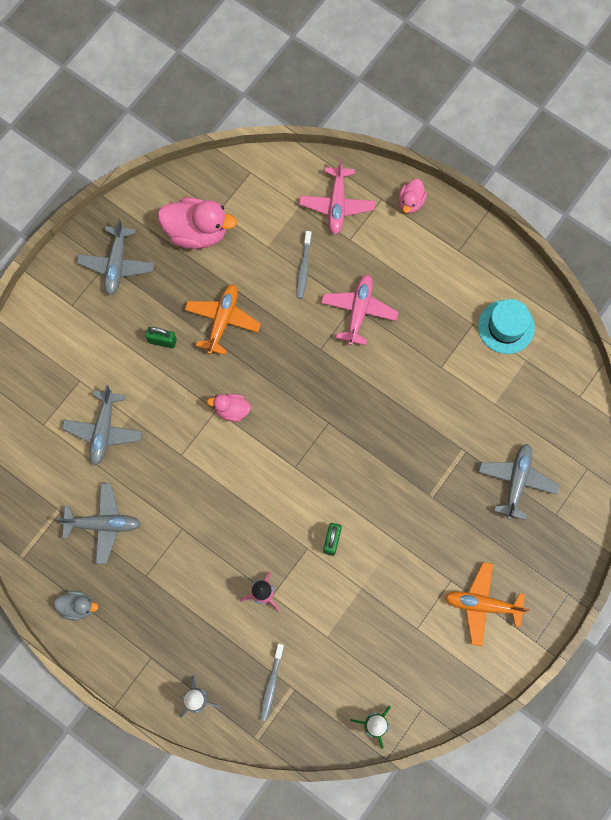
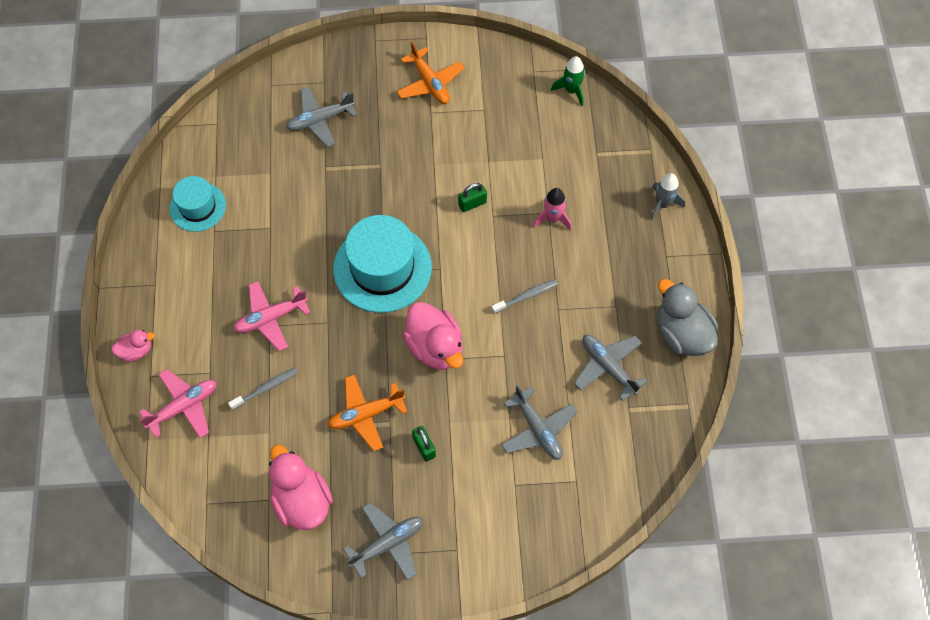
camera: 130 degrees left, 10 degrees down
(78, 606) = (682, 334): grey duck -> grey duck, size x1.90
(103, 430) = (538, 429): grey plane -> grey plane turned 90 degrees clockwise
(232, 410) = (435, 347): pink duck -> pink duck, size x1.90
(271, 684) = (607, 168): grey toothbrush -> grey toothbrush (526, 296)
(332, 424) = (382, 268): none -> turquoise hat

